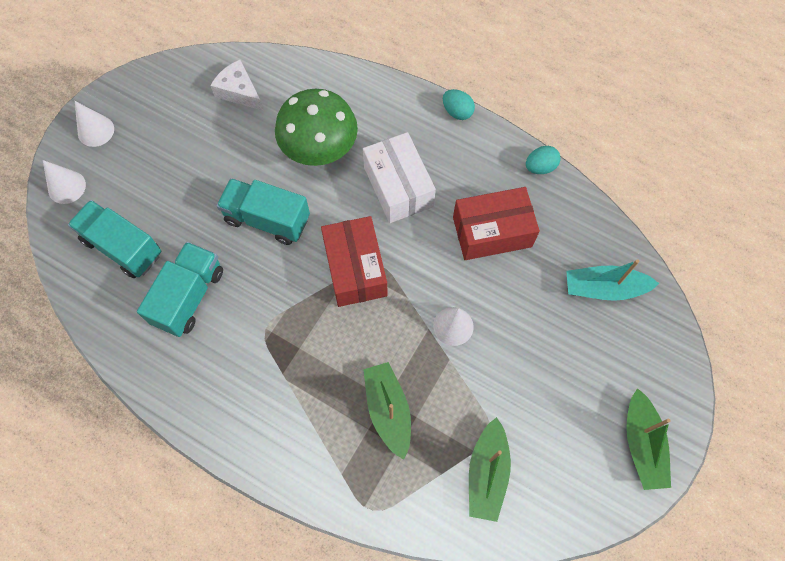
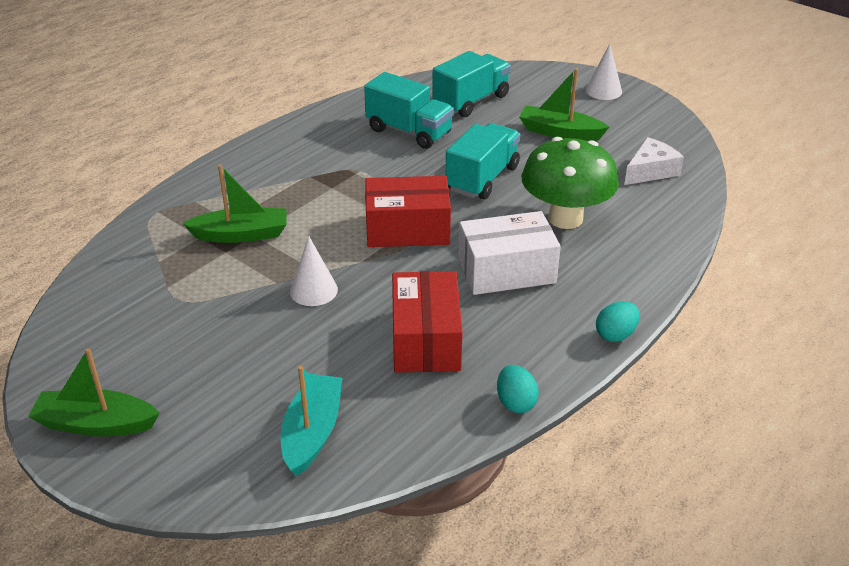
camera: 100 degrees right, 30 degrees down
(67, 187) = (541, 76): white cone -> none
(487, 473) = (140, 292): green boat -> green boat (560, 132)

